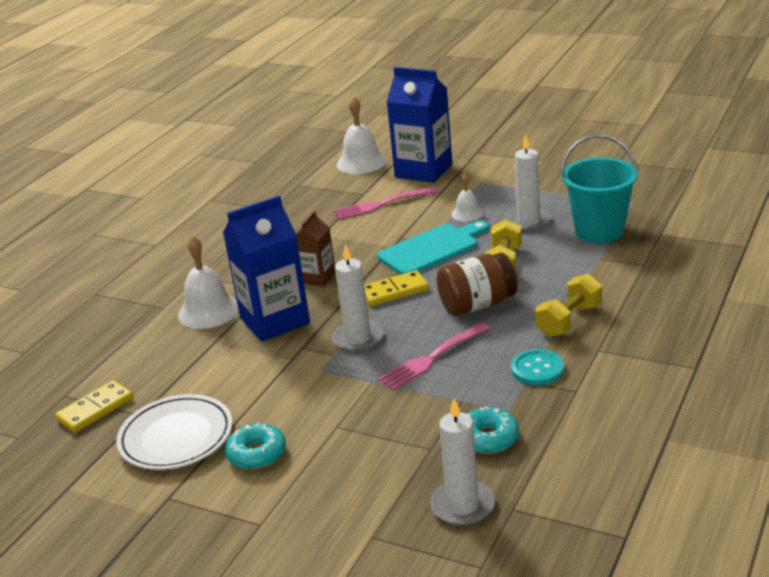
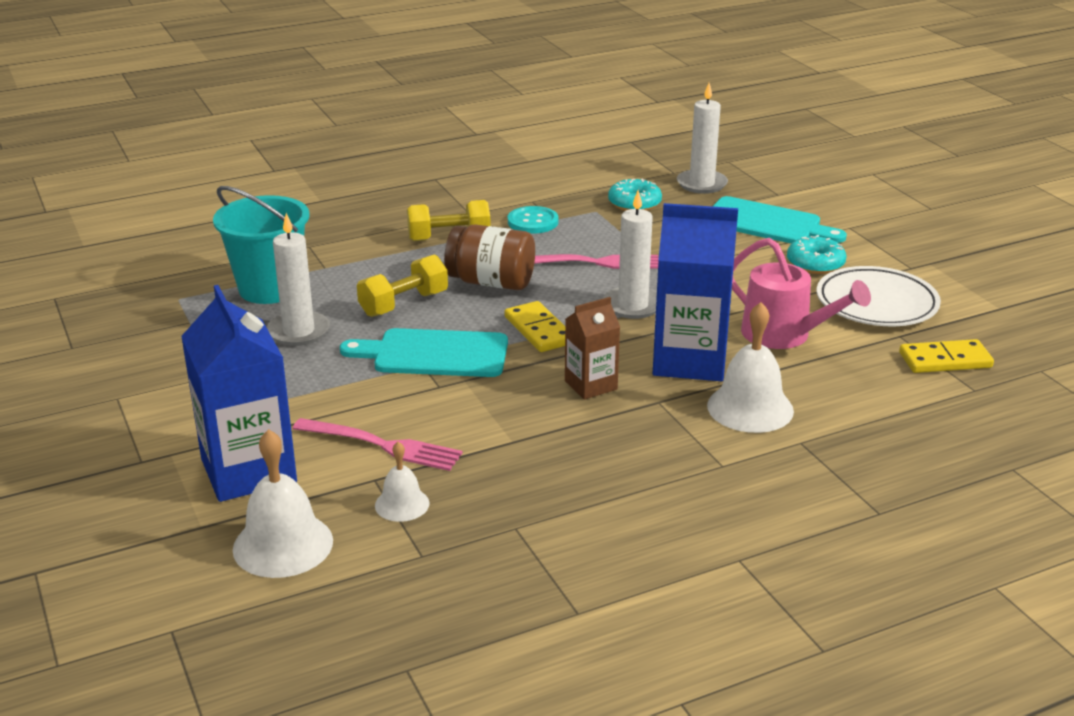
camera: 145 degrees left, 0 degrees up
(227, 370) = (785, 335): none -> pink watering can
(343, 483) = (767, 223): none -> turquoise cutting board
(394, 291) = (539, 330): yellow domino -> yellow domino turned 45 degrees clockwise
(467, 213) = (328, 375): white bell -> white bell (402, 504)

